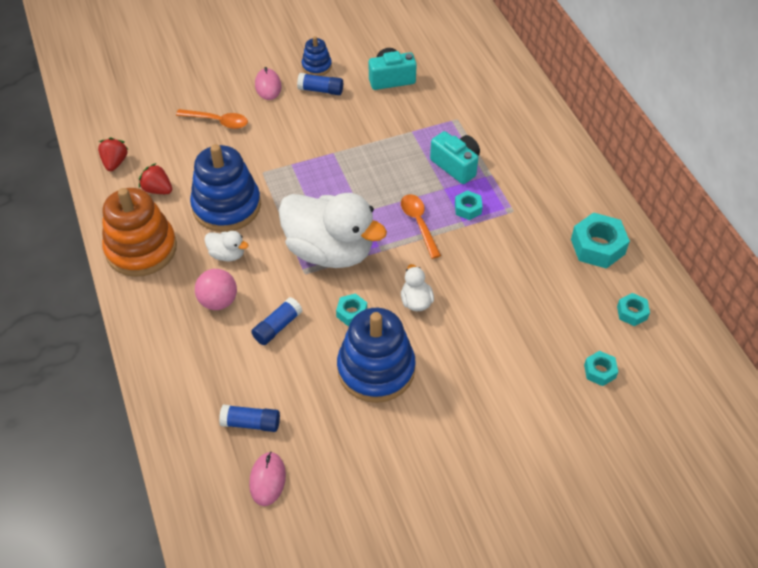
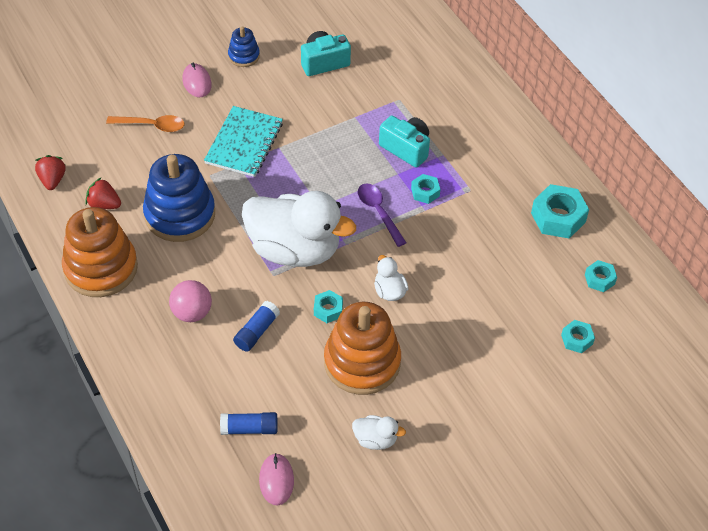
camera: 10 degrees left, 0 degrees up
(227, 254) = (191, 264): white duck -> white duck (375, 439)
(301, 145) = (244, 143): none -> turquoise notebook
(321, 90) = (253, 81): blue glue stick -> none
(376, 369) = (362, 362): blue stacking toy -> orange stacking toy
(419, 223) = (379, 212): orange spoon -> purple spoon

